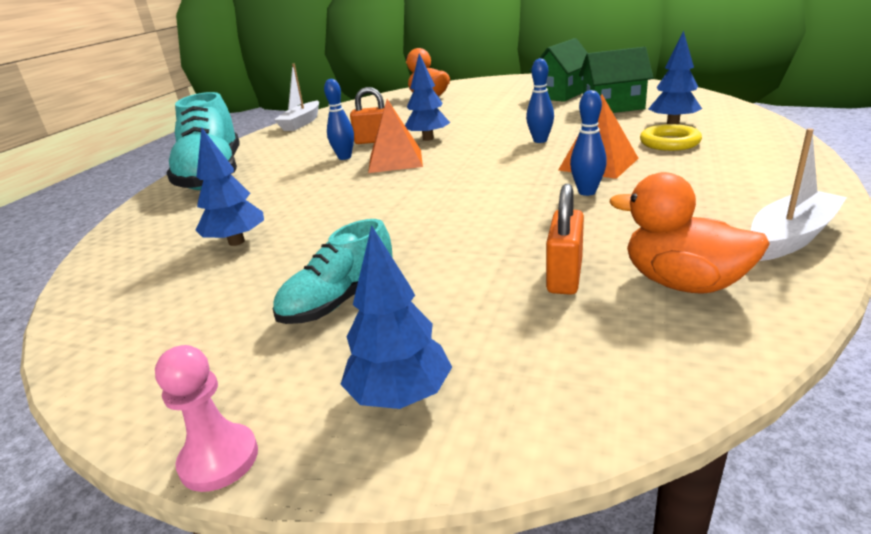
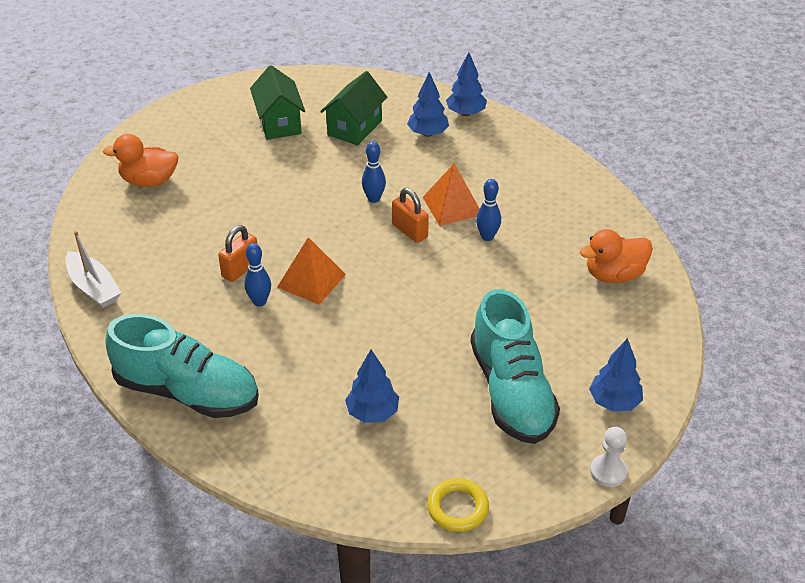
camera: 60 degrees left, 15 degrees up
(219, 459) = (608, 472): pink pawn -> white pawn
(340, 301) = (511, 391): turquoise shoe -> turquoise shoe, size x1.79
(428, 139) = (282, 241): blue tree -> blue tree (466, 113)
(564, 276) = (571, 304): orange padlock -> orange padlock (410, 231)
(669, 143) = (458, 159): yellow ring -> yellow ring (457, 508)
(790, 237) = (612, 217): white boat -> none

